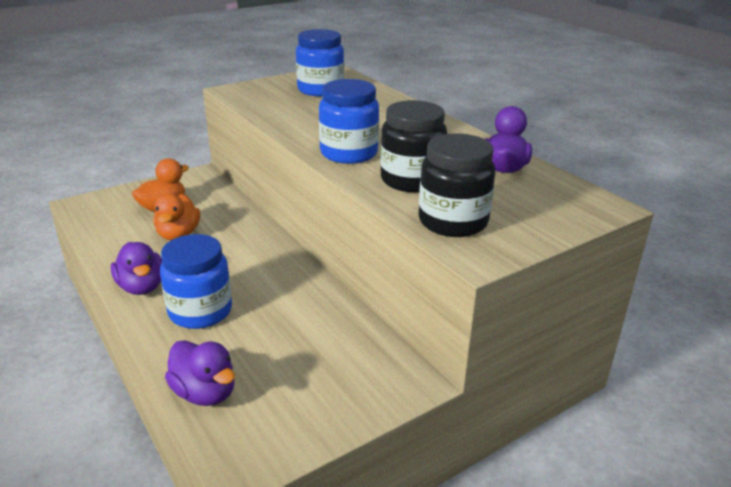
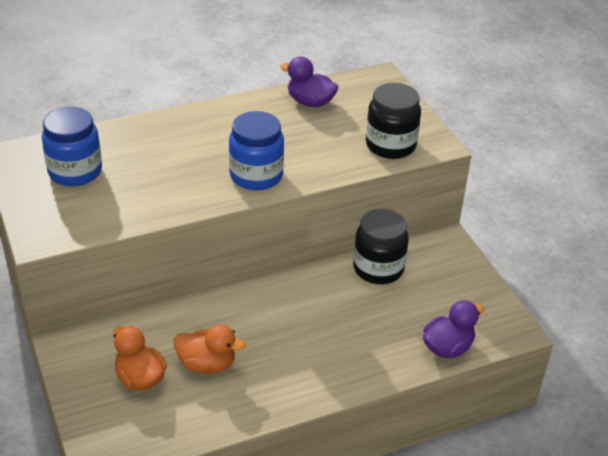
camera: 80 degrees left, 10 degrees up
(142, 287) = (298, 390): purple duck -> none
(200, 311) = (346, 349): blue jar -> none
(411, 180) = (319, 151): black jar -> black jar (378, 268)

